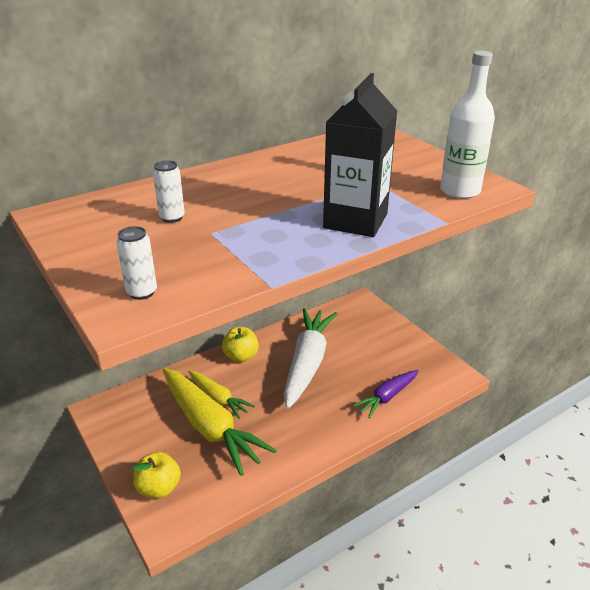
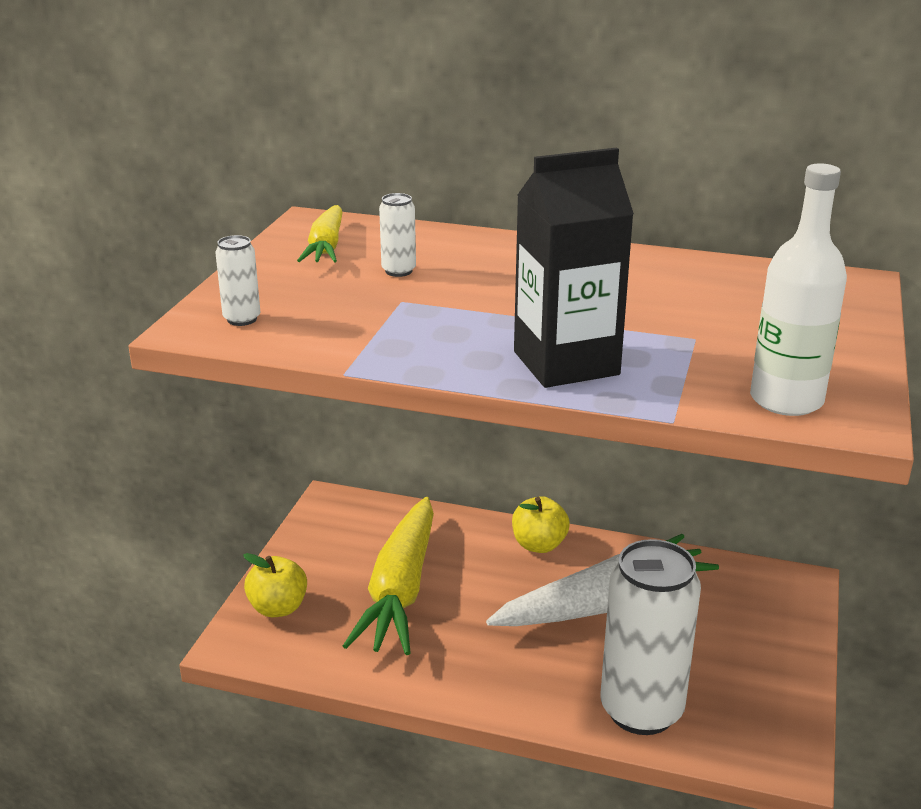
camera: 50 degrees right, 5 degrees down
(218, 398) = (449, 570): yellow carrot -> yellow carrot (326, 247)
(387, 397) = (641, 710): purple carrot -> white can

